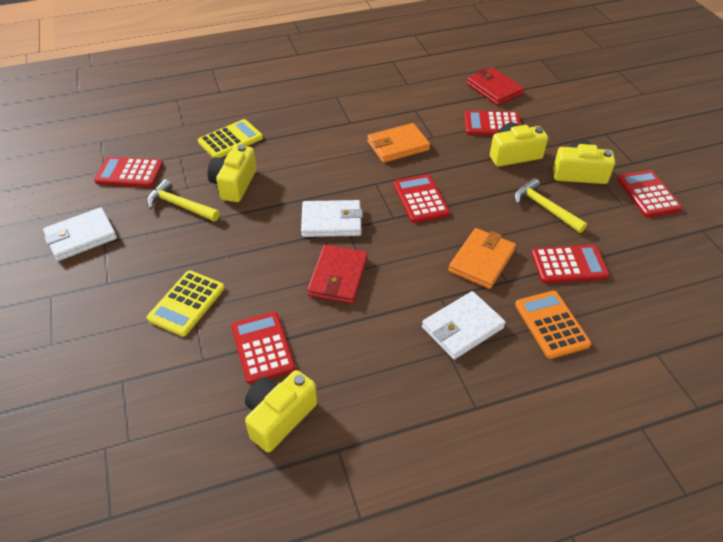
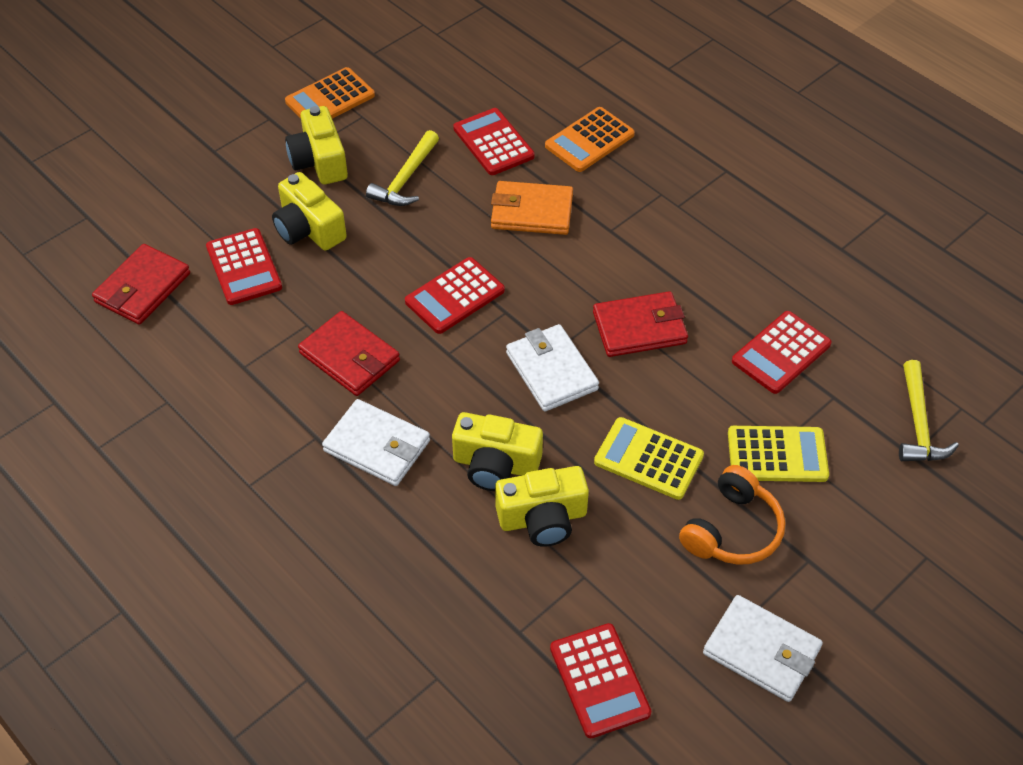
camera: 115 degrees left, 5 degrees up
(158, 257) = (732, 530): none -> orange headphones
(180, 206) = (626, 562): yellow hammer -> yellow hammer (918, 423)
(230, 140) = (442, 580): yellow calculator -> yellow calculator (648, 459)
(279, 417) = (844, 303): yellow camera -> yellow camera (495, 465)
(398, 146) = (349, 357): orange wallet -> red wallet
(462, 327) = (639, 203): white wallet -> white wallet (377, 446)
(648, 194) = (330, 98): red calculator -> orange calculator

